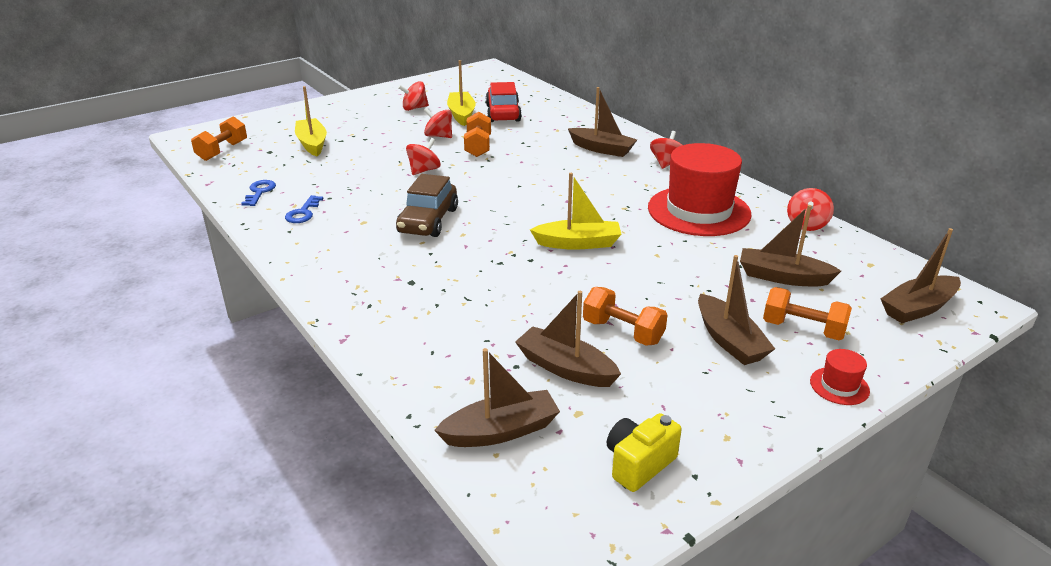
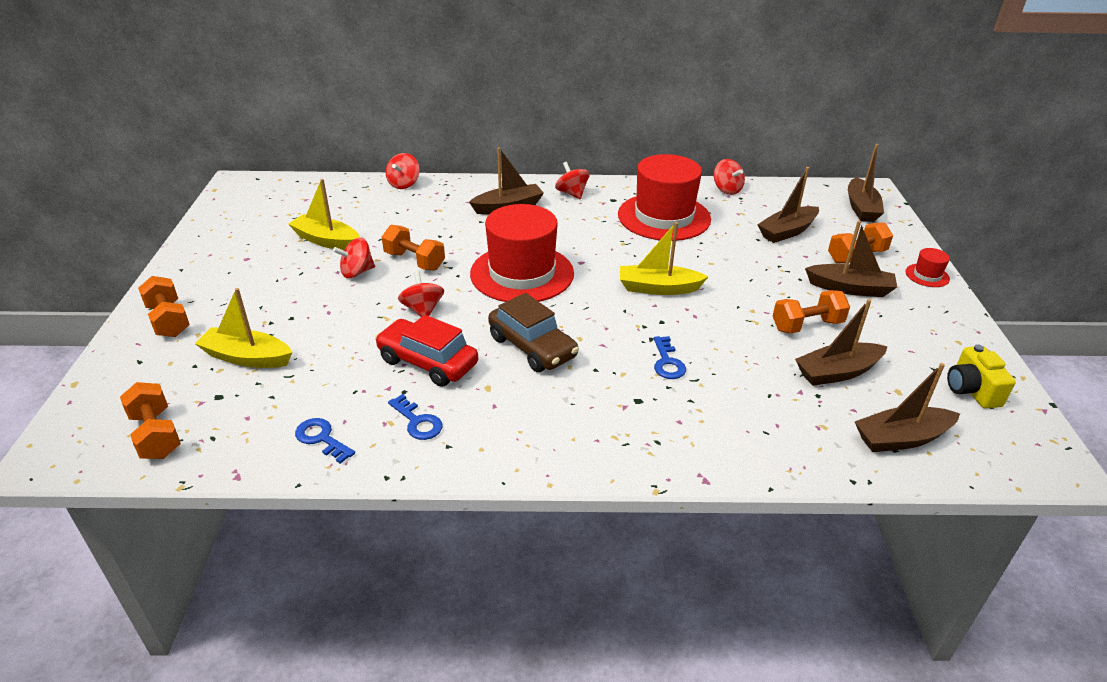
camera: 55 degrees left, 5 degrees up
(322, 112) = (169, 320): none -> orange dumbbell
(414, 108) = (264, 260): red spinning top -> red spinning top (404, 184)
(475, 279) = (667, 362): none -> blue key
(500, 431) = (901, 438): brown boat -> brown boat turned 120 degrees counterclockwise
(503, 113) = (361, 219): red car -> red car (428, 362)
(517, 185) = (522, 273): none -> red hat
(578, 243) = (658, 288): yellow boat -> yellow boat turned 120 degrees counterclockwise

